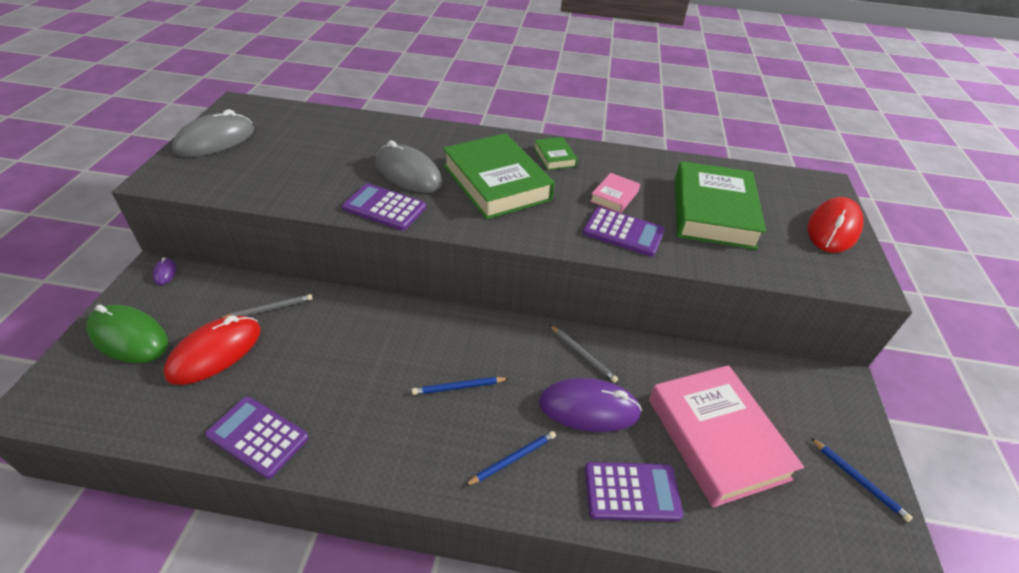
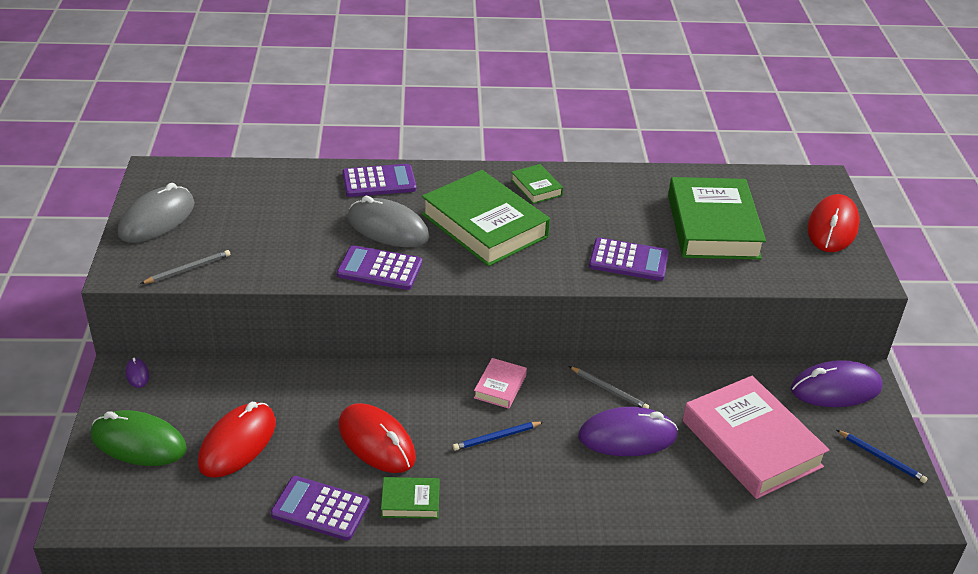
camera: 10 degrees left, 5 degrees down
(269, 309) = (271, 394): grey pencil -> grey pencil (188, 269)
(342, 372) = (376, 442): none -> red mouse
(348, 444) = (410, 501): none -> green book
(513, 459) = (568, 489): blue pencil -> none
(614, 196) = (610, 223): pink book -> pink book (500, 386)
(631, 492) = (683, 498): purple calculator -> purple calculator (379, 182)
(813, 390) = (835, 389): none -> purple mouse

